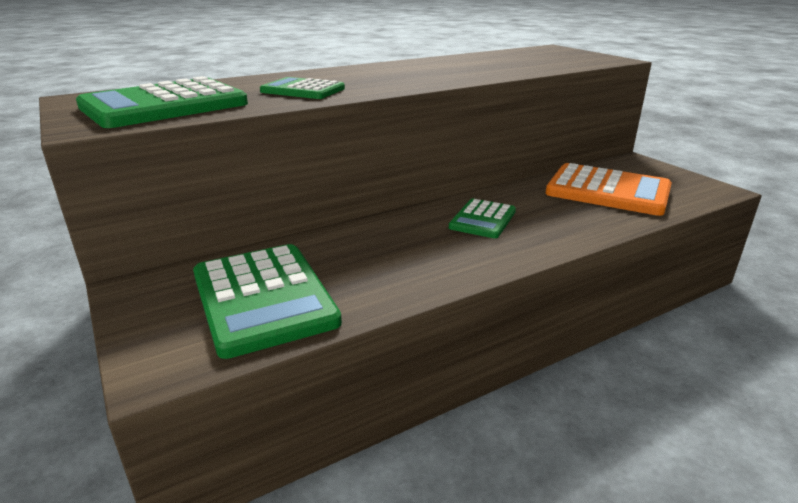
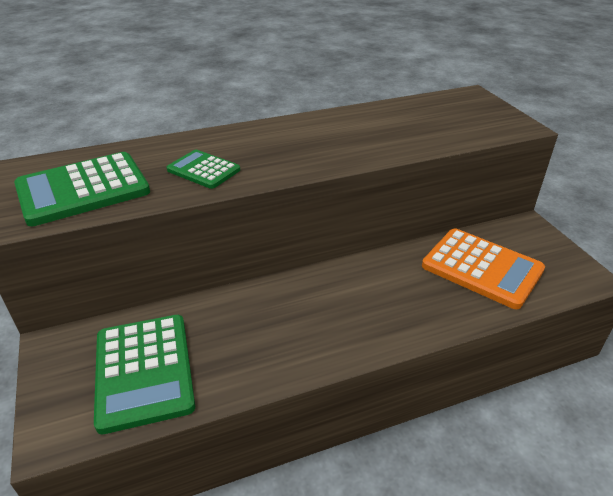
camera: 10 degrees right, 10 degrees up
(483, 219) = (351, 295): green calculator -> none

